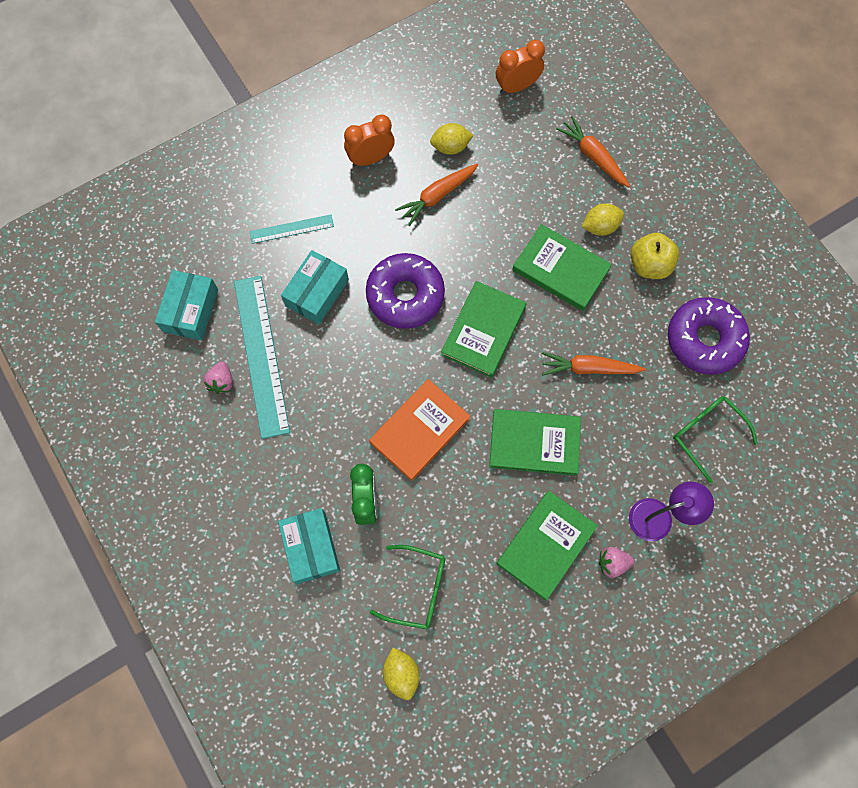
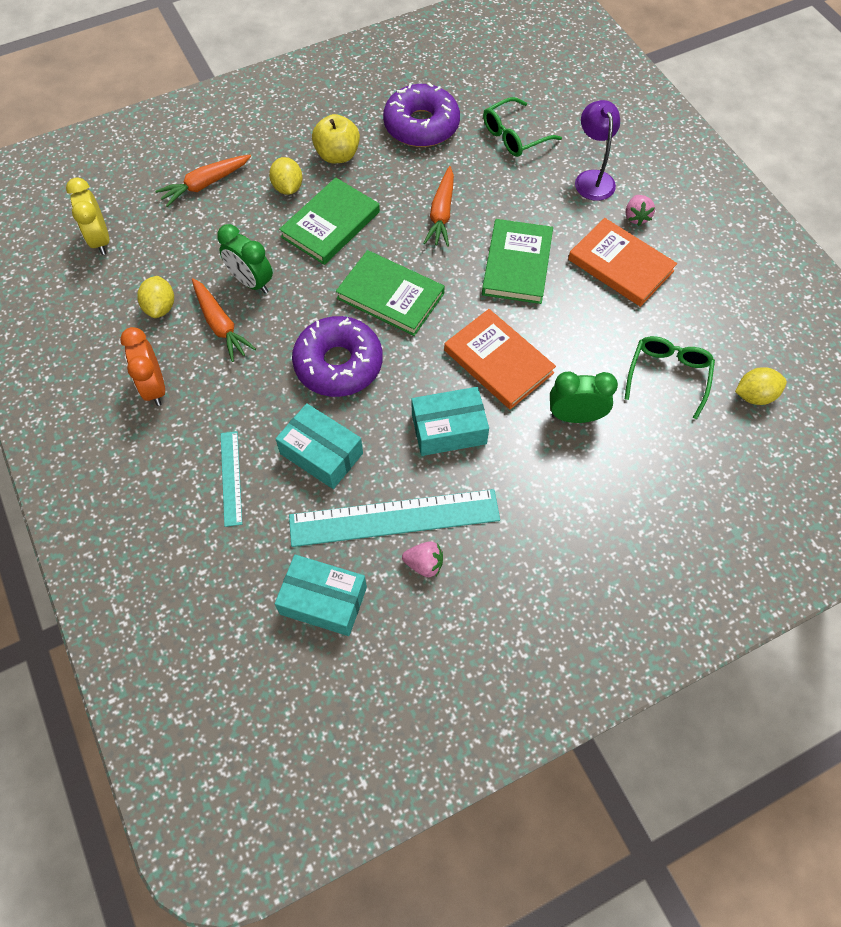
camera: 85 degrees left, 10 degrees down
(311, 547) = (627, 473): turquoise box -> turquoise box (449, 429)
(485, 213) = (251, 282): none -> green clock
(517, 86) = (100, 240): orange clock -> yellow clock
(546, 545) = (620, 265): green book -> orange book

